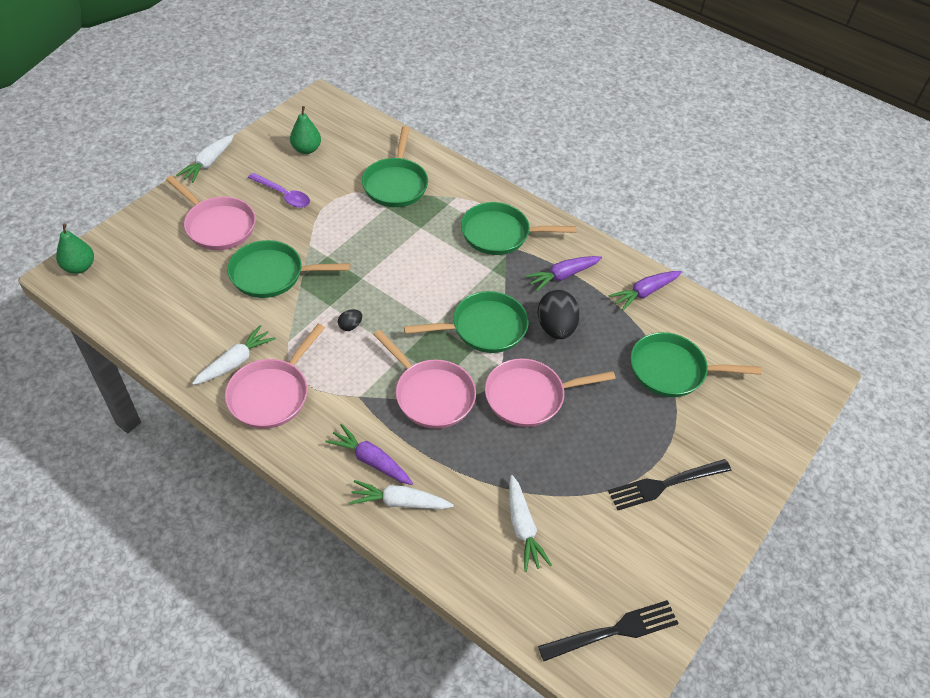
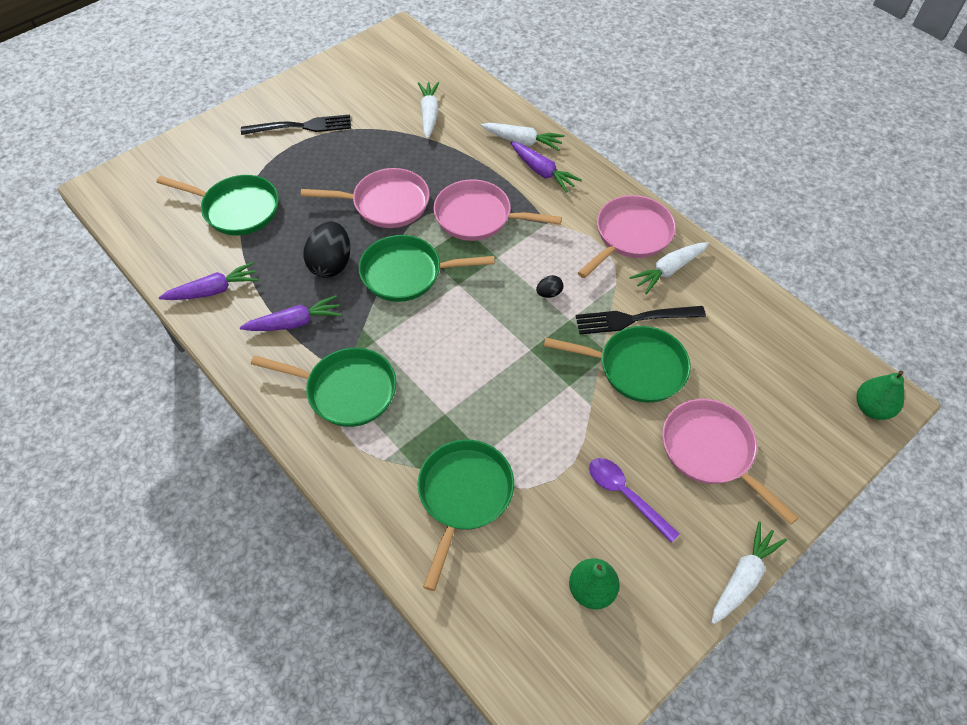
camera: 165 degrees left, 5 degrees up
(431, 394) = (478, 217): pink pan -> pink pan turned 45 degrees counterclockwise
(613, 631) = (388, 56): black fork -> black fork (635, 319)

